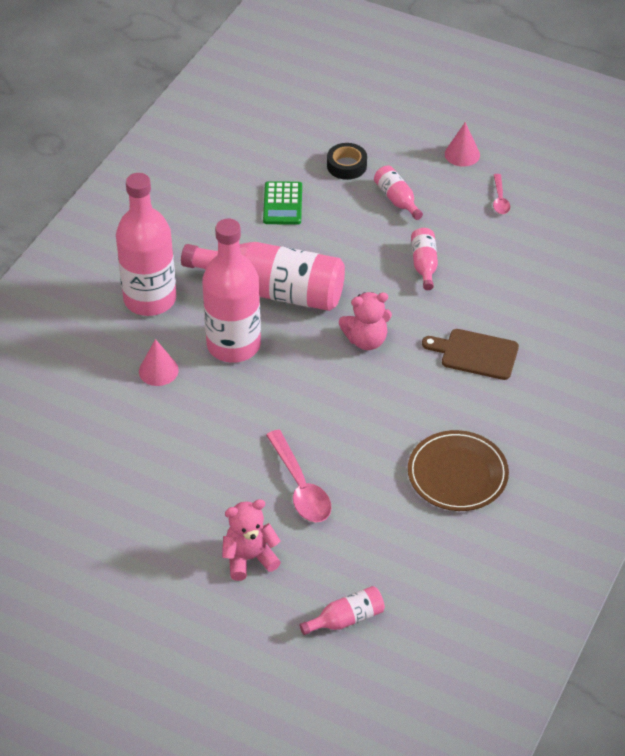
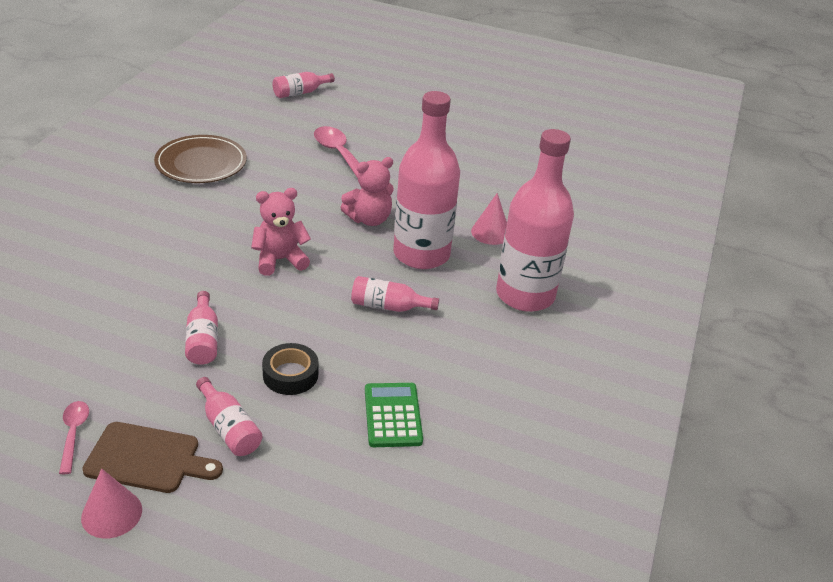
camera: 170 degrees right, 10 degrees down
(249, 558) = (376, 120): pink teddy bear -> pink teddy bear (369, 219)
(273, 290) = (388, 306): pink bottle -> pink bottle, size x0.45
(346, 166) = (303, 482): black tape -> black tape (290, 375)
(475, 354) = (161, 249): brown cutting board -> brown cutting board (148, 458)

